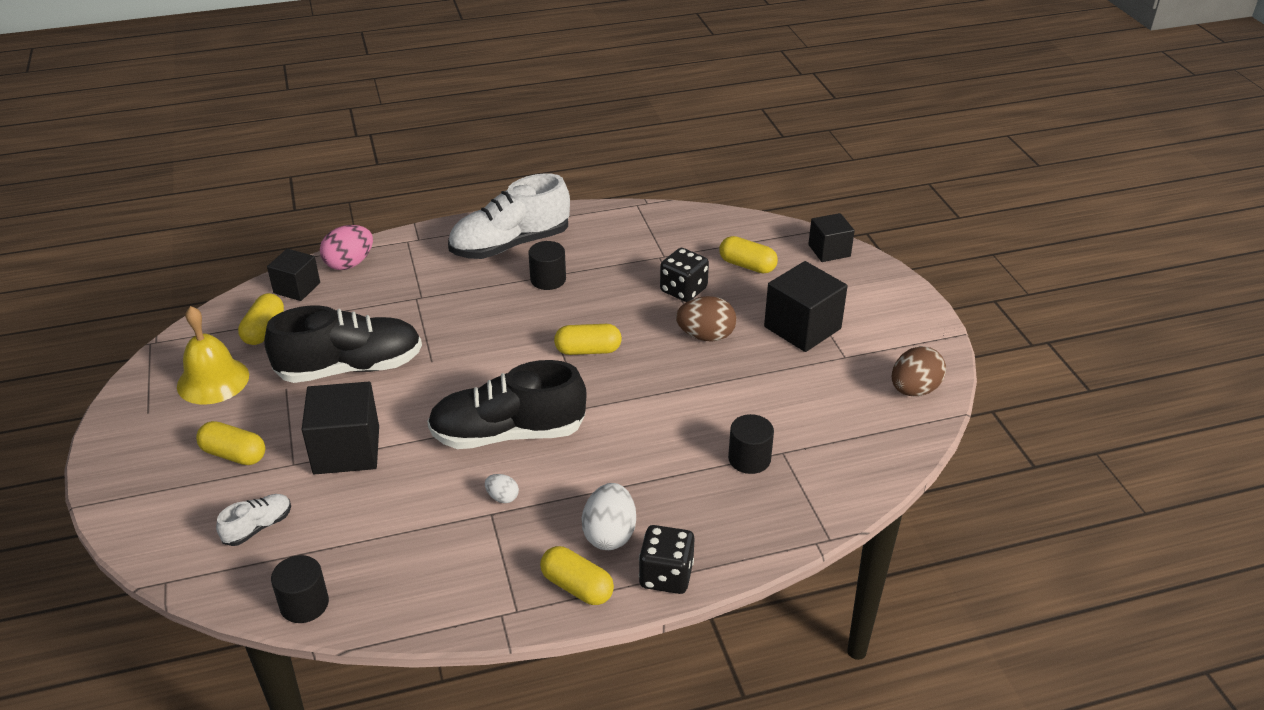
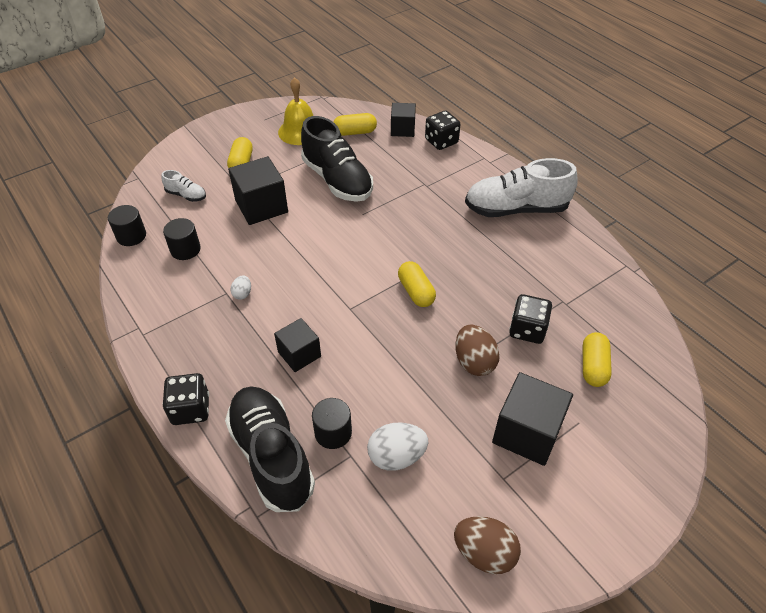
camera: 70 degrees right, 10 degrees up
(349, 264) = (441, 141): pink egg -> black dice
(508, 434) = (305, 276): black shoe -> black shoe (271, 456)
(510, 245) = (516, 209): white shoe -> white shoe turned 45 degrees counterclockwise
(548, 279) = (487, 243): black cylinder -> black cylinder (185, 249)
(577, 587) = (169, 360): yellow capsule -> none
(609, 534) = (223, 363): white egg -> white egg (396, 456)
(829, 250) = (664, 428): black cube -> black cube (299, 354)

